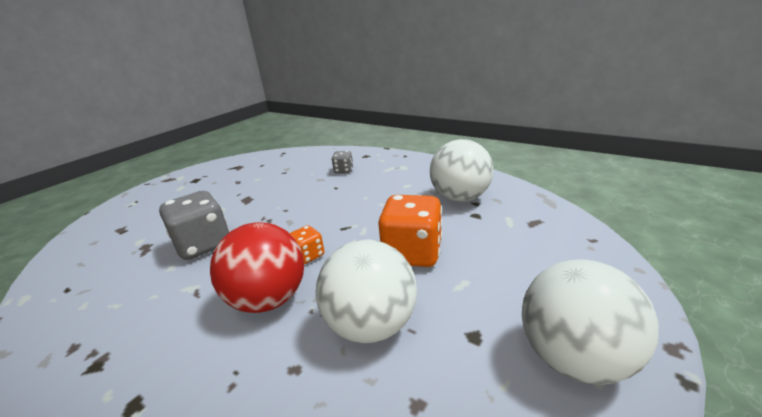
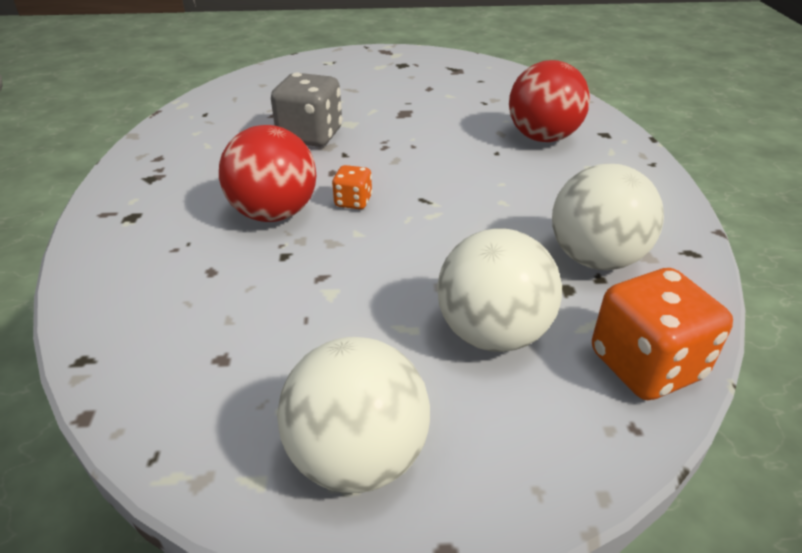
camera: 50 degrees right, 10 degrees up
(343, 170) = (543, 137): grey dice -> red ball
(371, 325) = (291, 290): white ball -> white ball (493, 333)
(412, 253) = (426, 268): orange dice -> orange dice (645, 365)

